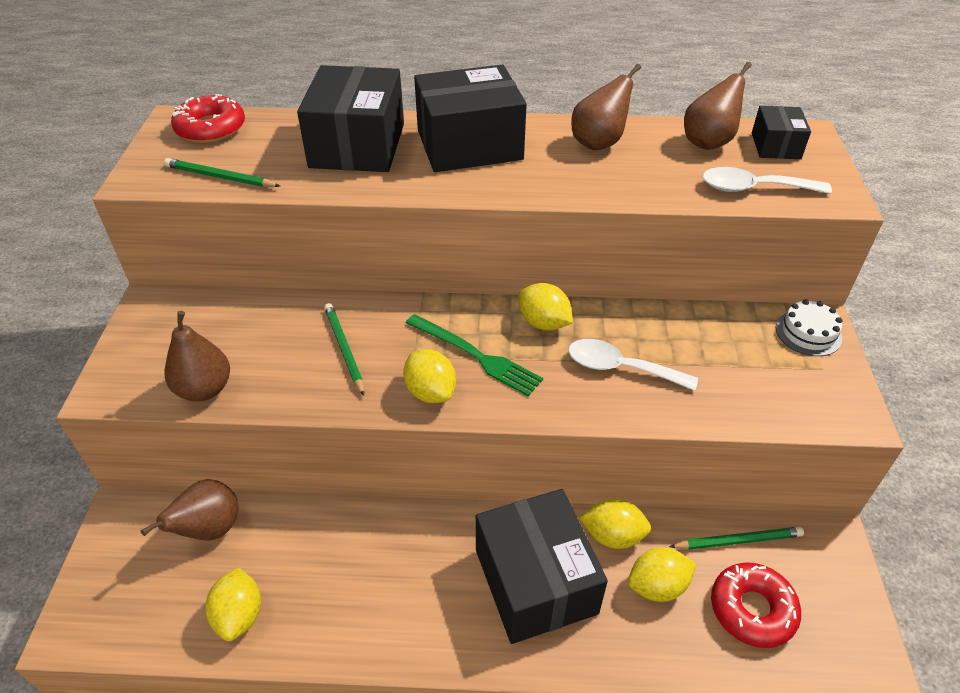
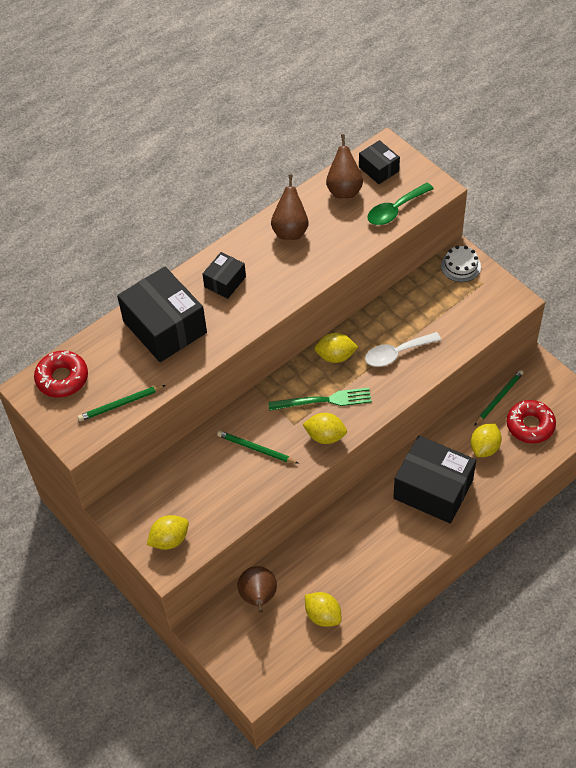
camera: 40 degrees left, 10 degrees up
(204, 389) = (215, 524): brown pear -> none
(469, 145) = (225, 282): black box -> black box, size x0.51
(613, 535) = (445, 440): yellow lemon -> yellow lemon (169, 539)
(753, 188) = (395, 210): white spoon -> green spoon

